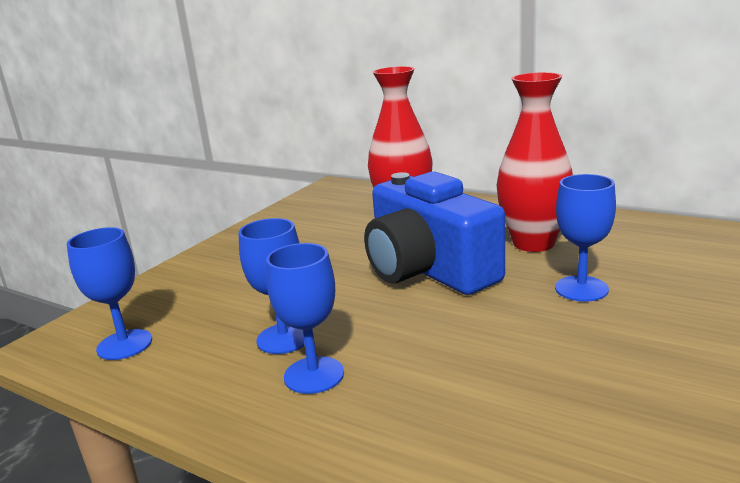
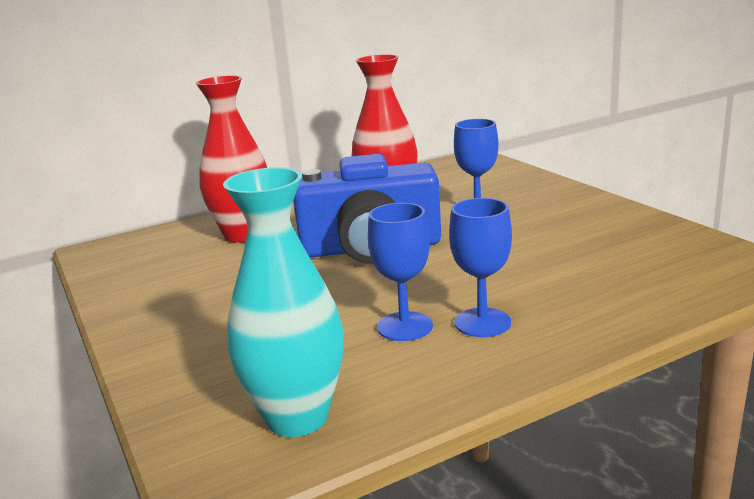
camera: 60 degrees left, 0 degrees up
(124, 345) = (297, 417): blue goblet -> turquoise vase

